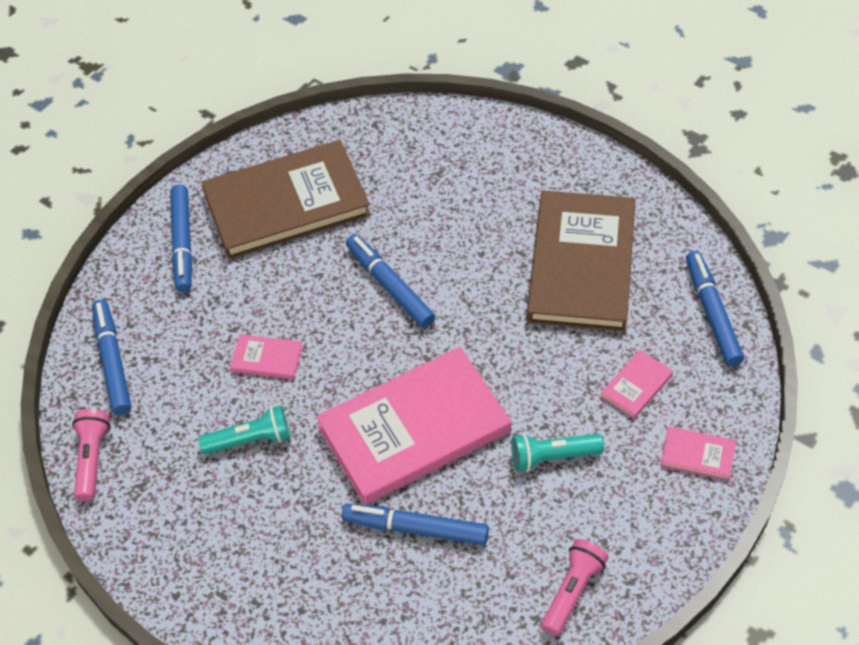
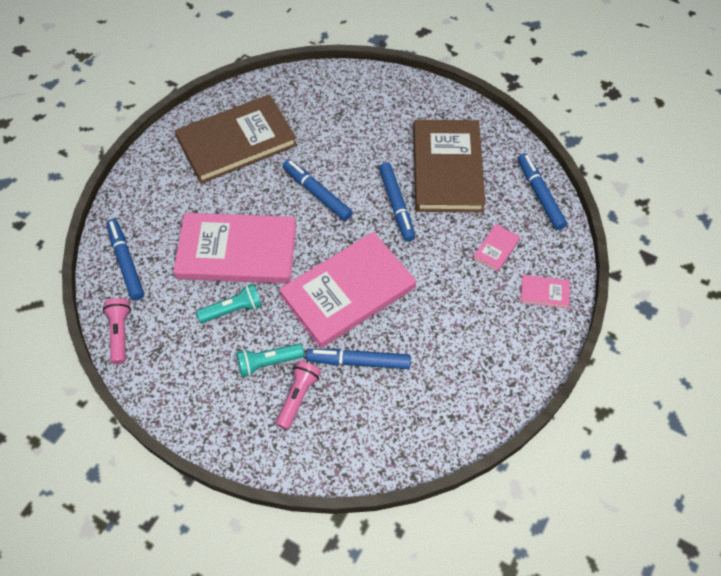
camera: 10 degrees left, 5 degrees up
(182, 243) = (166, 175): blue marker -> blue marker (396, 205)
(267, 358) = (237, 251): pink book -> pink book, size x2.46
(552, 457) = (446, 303): turquoise flashlight -> turquoise flashlight (268, 363)
(572, 591) = (473, 395): pink flashlight -> pink flashlight (298, 397)

